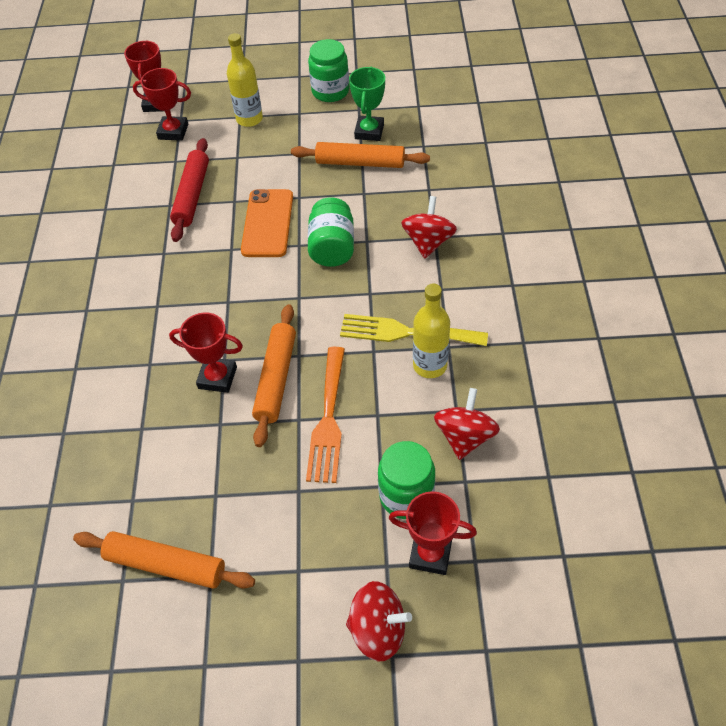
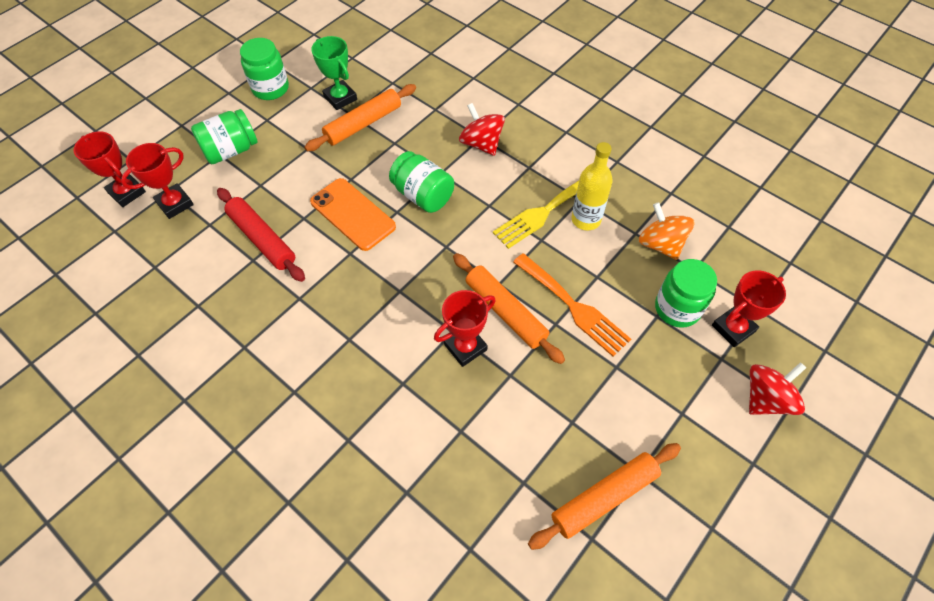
camera: 50 degrees left, 5 degrees up
(249, 119) = (231, 150): yellow bottle -> green jar
(465, 437) = (660, 244): red spinning top -> orange spinning top

